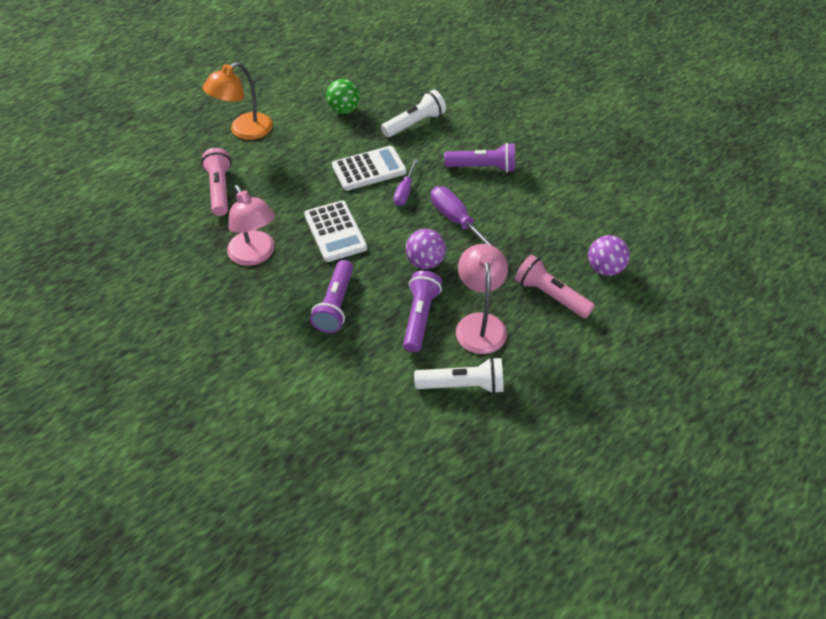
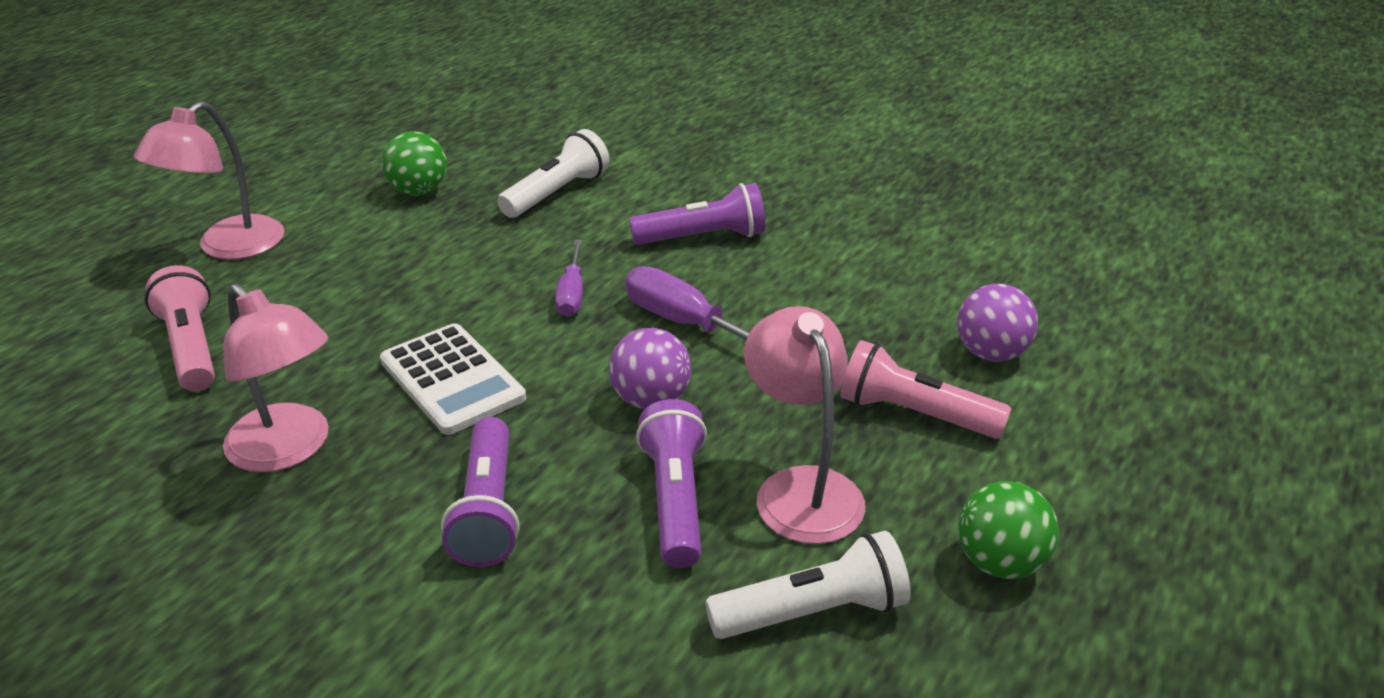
camera: 15 degrees left, 15 degrees down
(244, 131) = (228, 247): orange lamp -> pink lamp
(369, 169) = (491, 270): white calculator -> none
(557, 381) = (1000, 563): none -> green ball

